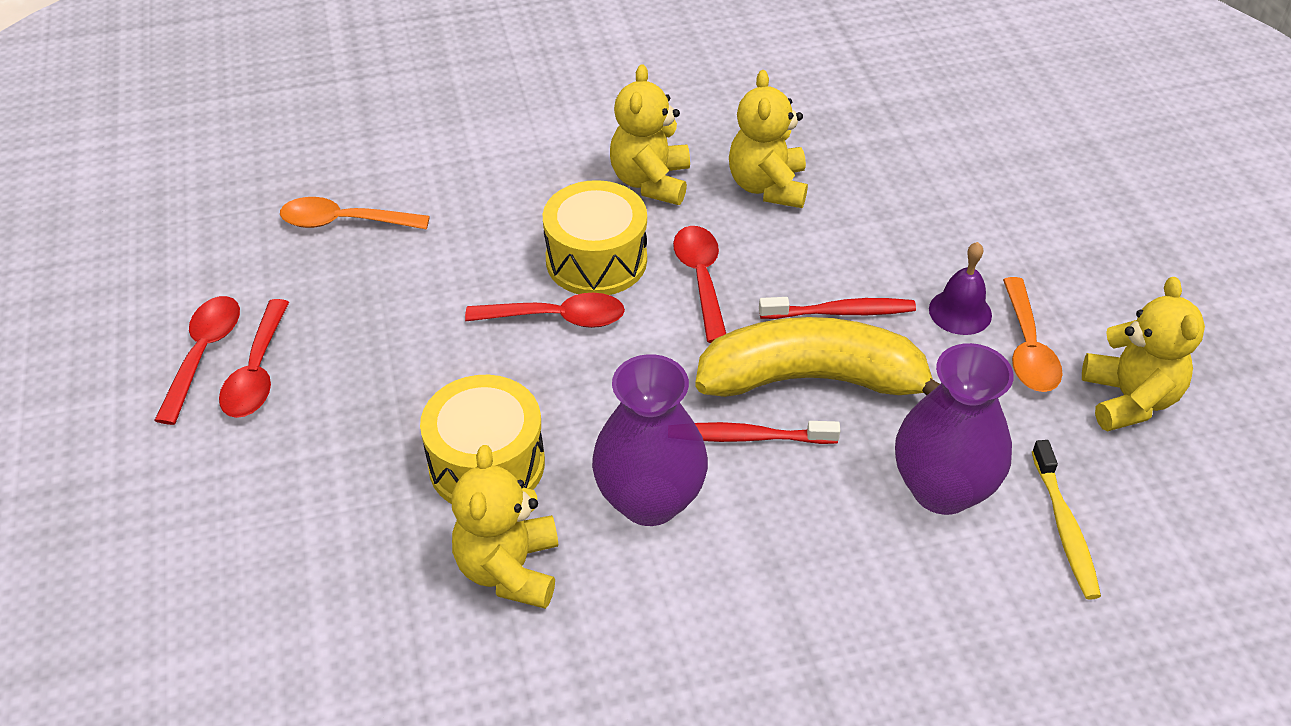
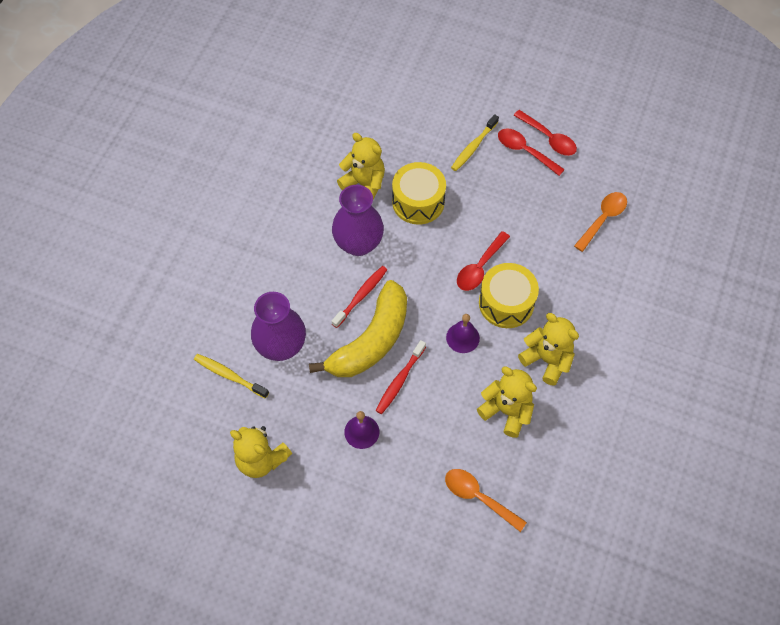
camera: 125 degrees right, 15 degrees up
(294, 448) = (473, 147): none -> yellow toothbrush
(701, 279) = (462, 337): red spoon -> purple bell
(1027, 348) = (319, 442): orange spoon -> orange spoon (478, 497)

